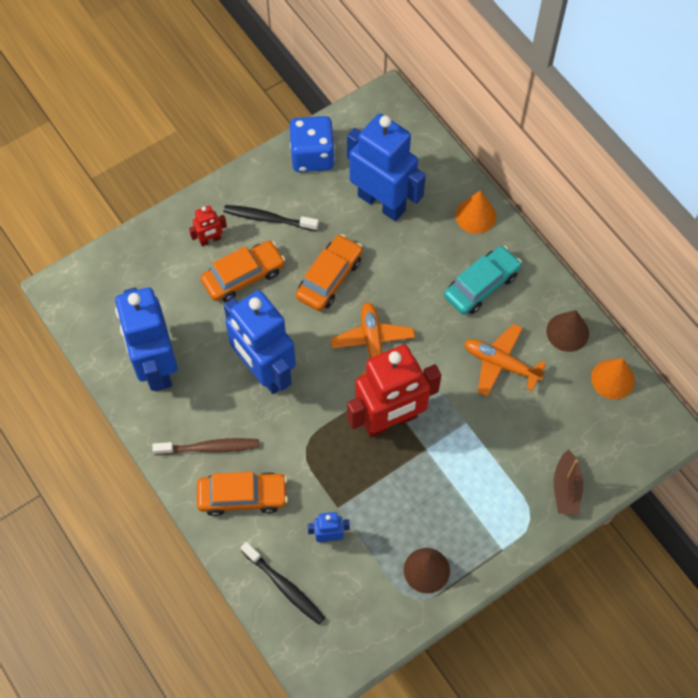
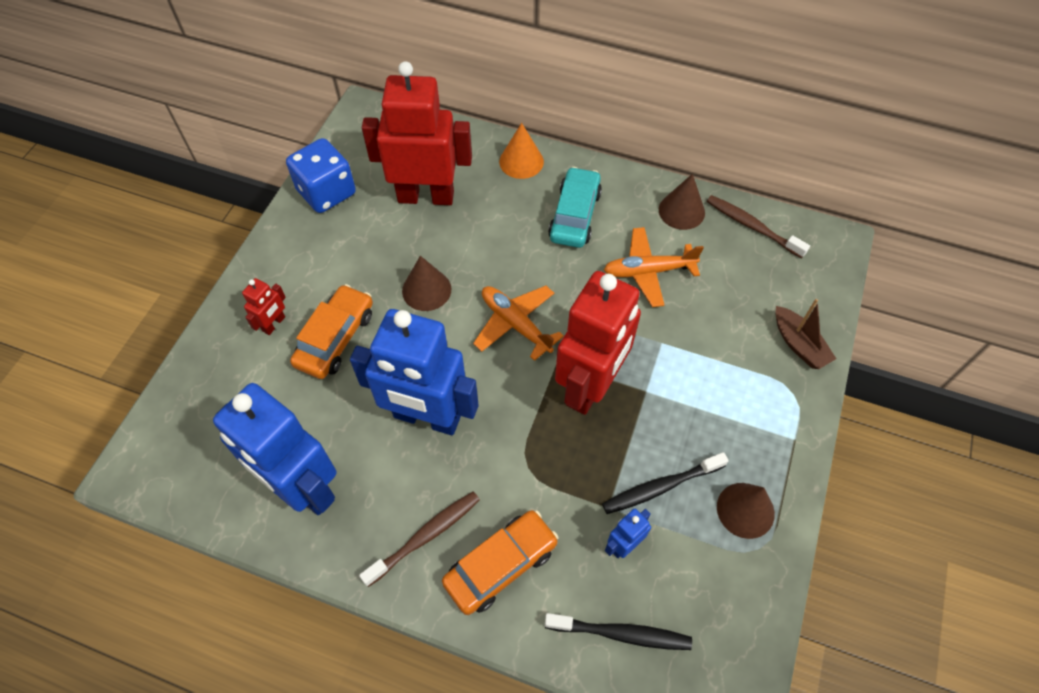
camera: 35 degrees left, 5 degrees down
(268, 219) = (323, 270): black toothbrush -> black toothbrush (661, 487)
(329, 278) = (426, 290): orange car -> brown cone
(382, 202) = (426, 196): blue robot -> red robot
(612, 379) = (752, 227): orange cone -> brown toothbrush

